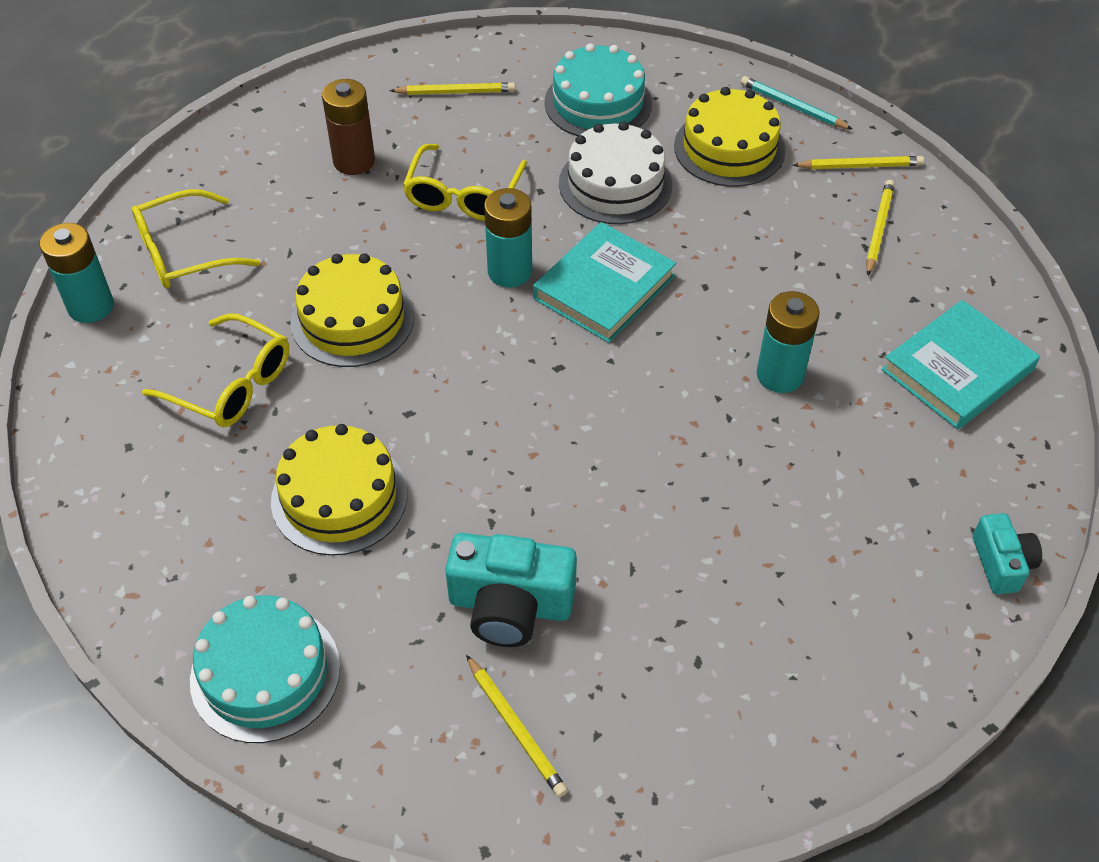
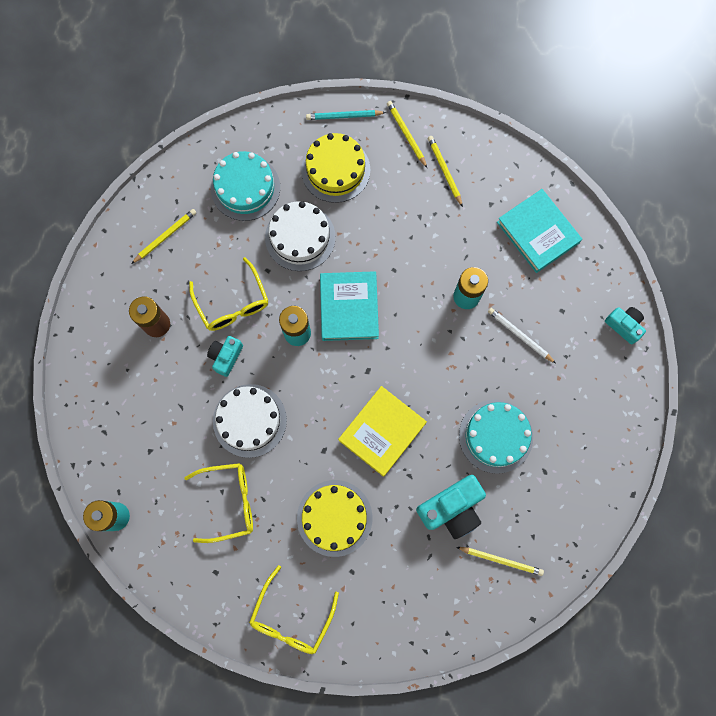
camera: 40 degrees left, 25 degrees up
(184, 252) = (128, 449): yellow glasses -> yellow glasses (291, 617)
(265, 673) = (383, 622): turquoise cake -> turquoise cake (496, 436)
(352, 319) = (249, 420): yellow cake -> white cake
(397, 240) = (226, 357): none -> turquoise camera
(507, 445) = (382, 431): none -> yellow book
(818, 468) = (520, 335): none -> white pencil
(860, 166) = (406, 134): yellow pencil -> yellow pencil turned 75 degrees counterclockwise
(957, 370) = (538, 232): turquoise book -> turquoise book turned 45 degrees counterclockwise

